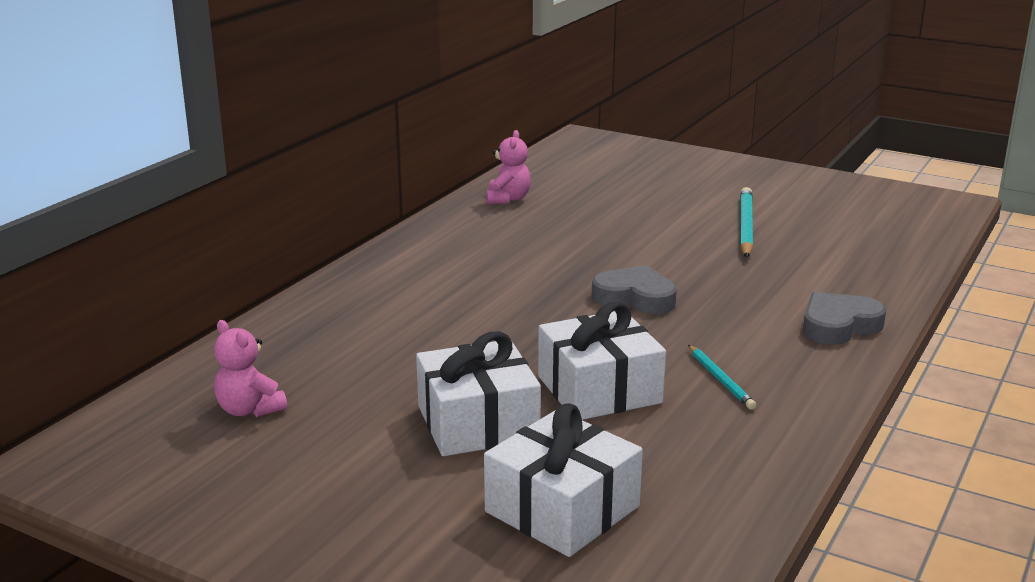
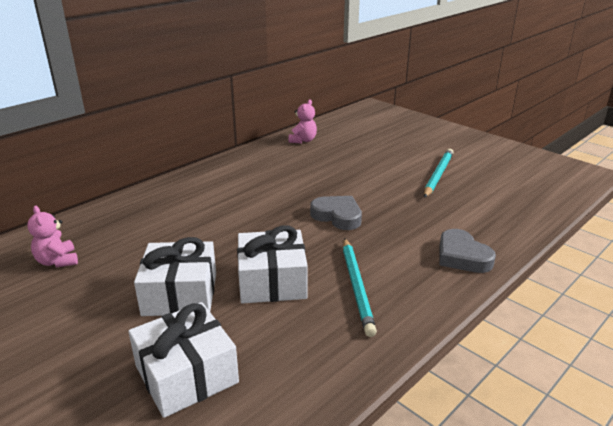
camera: 15 degrees right, 5 degrees up
(720, 379) = (356, 286): turquoise pencil -> turquoise pencil, size x1.69
(838, 325) = (462, 256): grey heart -> grey heart turned 105 degrees counterclockwise

